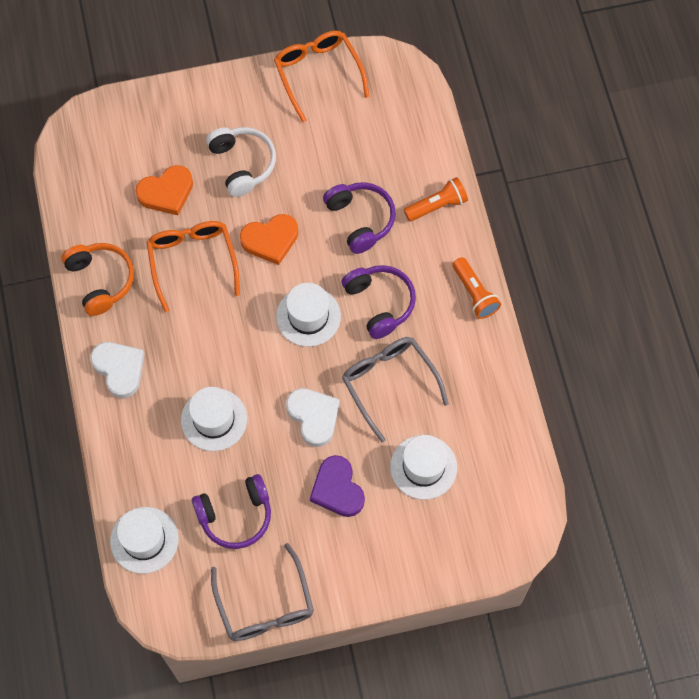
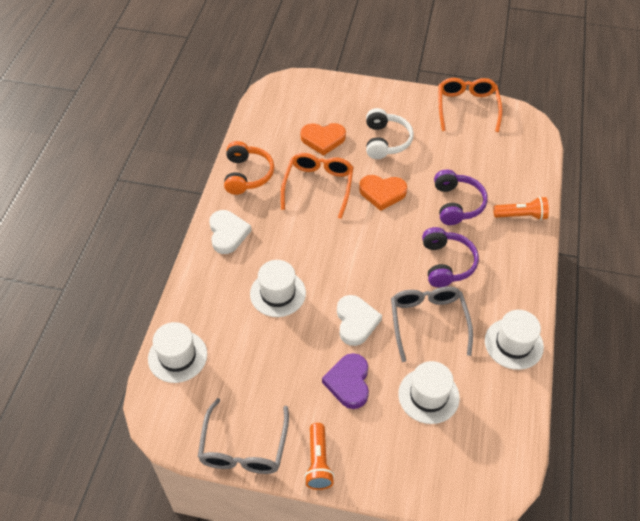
camera: 25 degrees right, 15 degrees down
(235, 515) = (257, 368): purple headphones -> none
(308, 316) = (386, 252): white hat -> white hat (513, 343)
(474, 293) = (527, 285): orange flashlight -> orange flashlight (318, 462)

